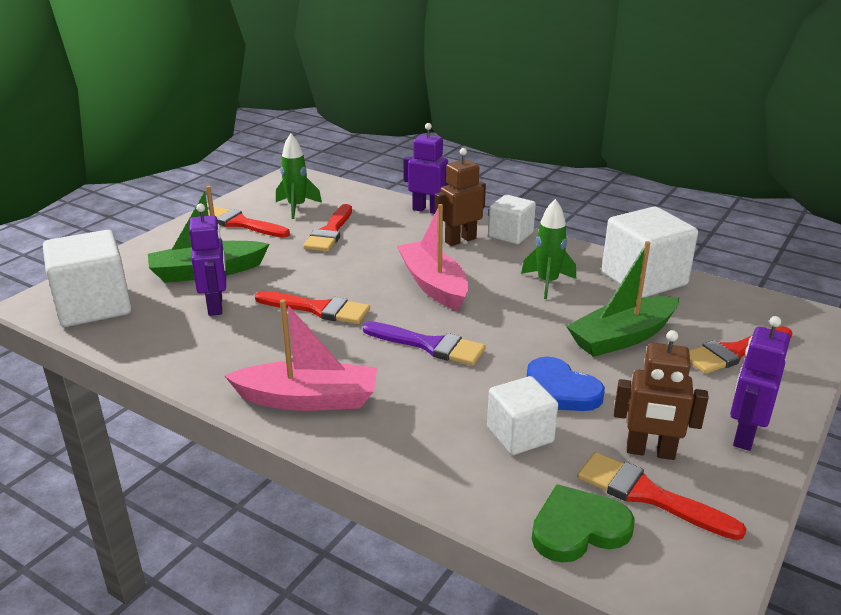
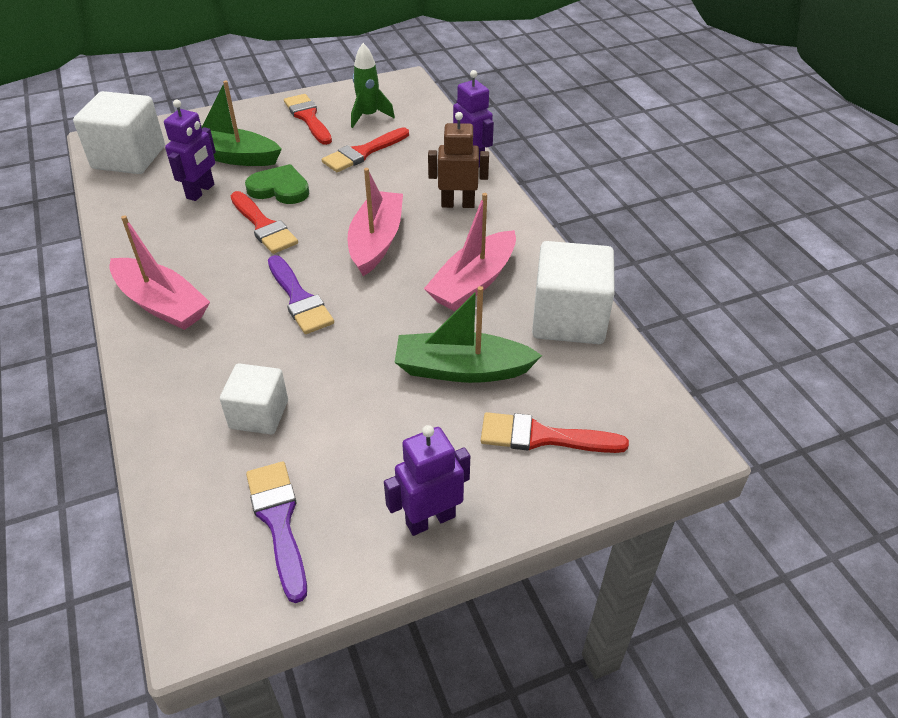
camera: 35 degrees right, 15 degrees up
(510, 235) = (510, 216): white cube -> none
(547, 283) = (473, 282): green rocket -> pink boat
(560, 390) = (341, 392): blue heart -> none
(578, 528) = (195, 515): green heart -> green heart (279, 188)
(647, 495) = (278, 521): red brush -> purple brush
(650, 452) = (332, 487): brown robot -> none

